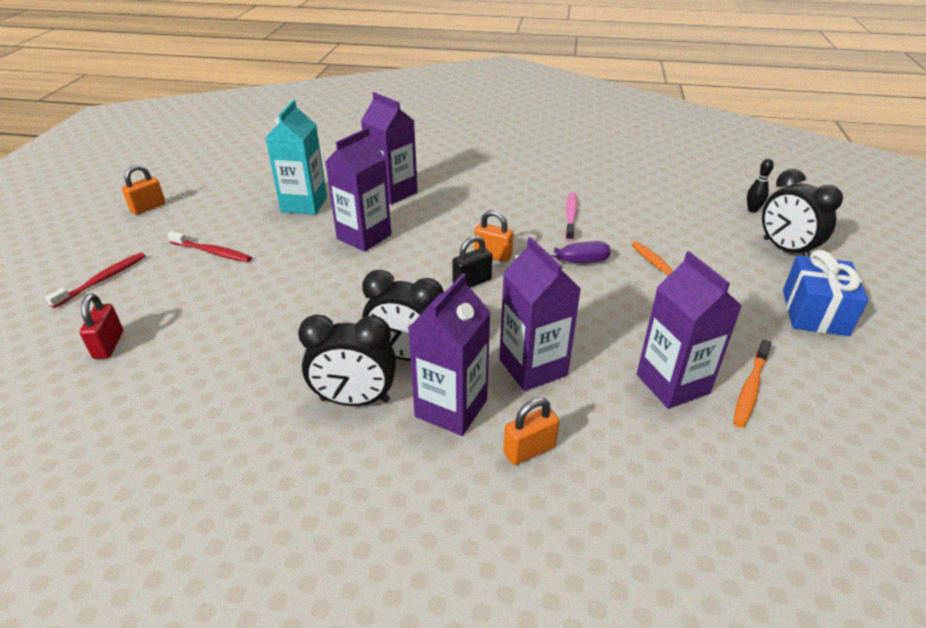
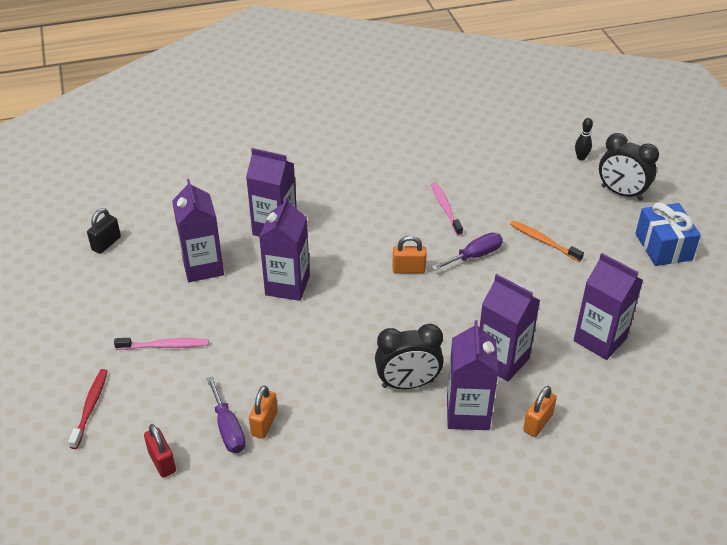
camera: 25 degrees left, 5 degrees up
(148, 207) = (51, 318): orange padlock -> orange padlock (264, 423)
(195, 336) = (228, 428): none -> purple screwdriver
(212, 252) = (165, 346): red toothbrush -> pink toothbrush
(304, 204) = (203, 267): turquoise carton -> purple carton
(355, 400) = (397, 432): black clock -> none
(472, 282) = (410, 301): black padlock -> black padlock (106, 244)
(750, 388) = (649, 325): orange toothbrush -> none

